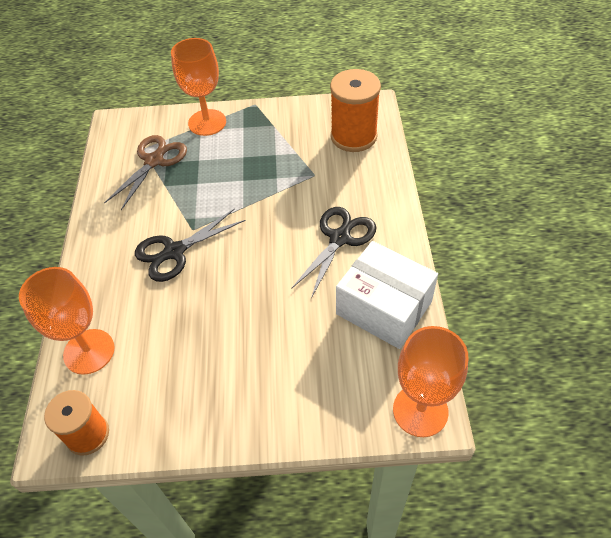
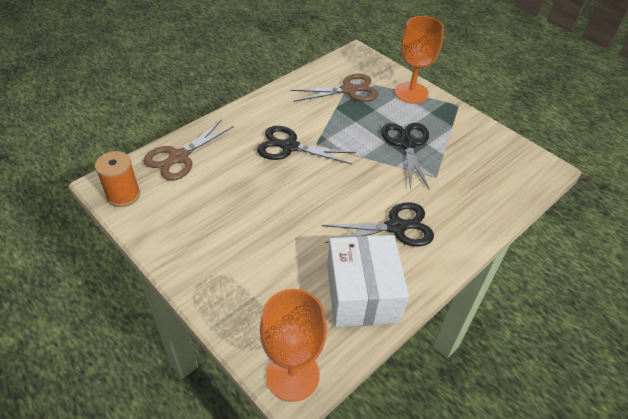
camera: 45 degrees right, 5 degrees down
(89, 351) = (179, 157): orange goblet -> brown scissors
(261, 168) = (407, 144): none -> black scissors
(353, 136) = (500, 176): orange spool -> none

